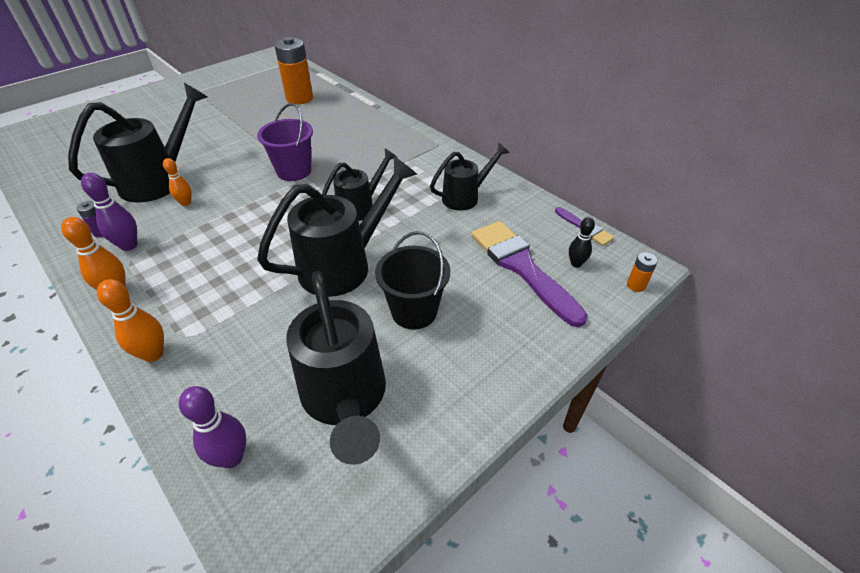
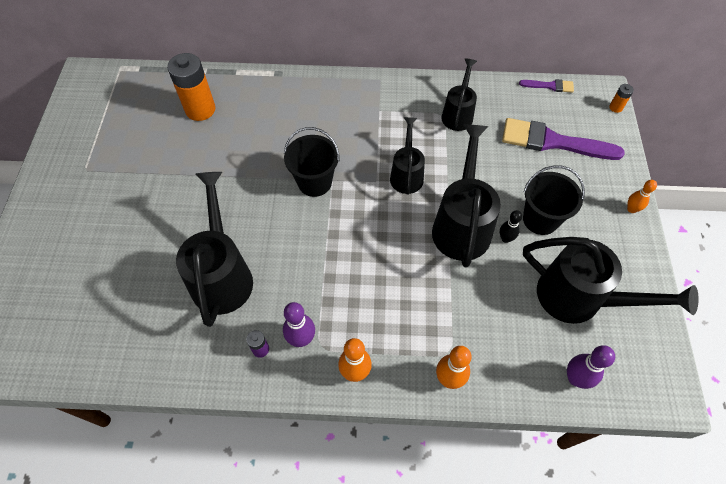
camera: 45 degrees left, 15 degrees up
(186, 203) = (281, 274): orange bowling pin -> orange bowling pin (631, 209)
(294, 171) = (314, 182): purple bucket -> black bucket
(576, 263) = (574, 116): black bowling pin -> black bowling pin (505, 238)

